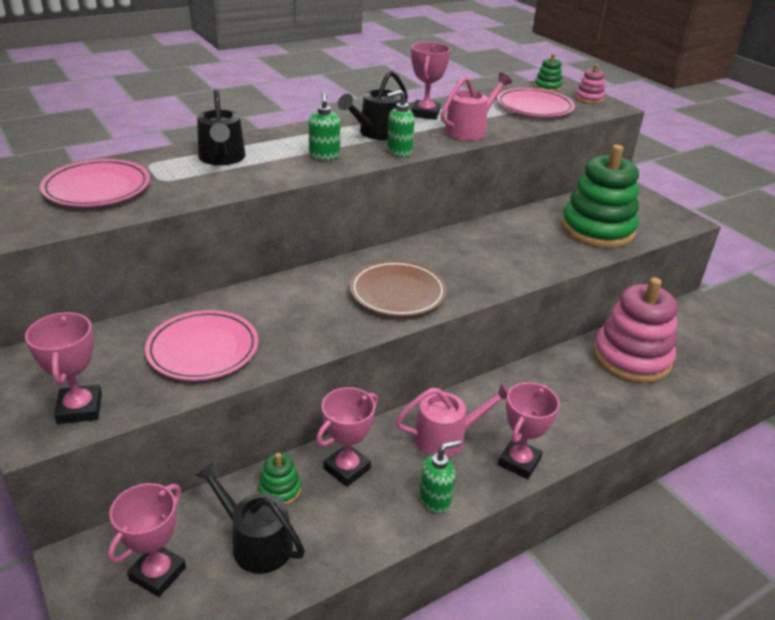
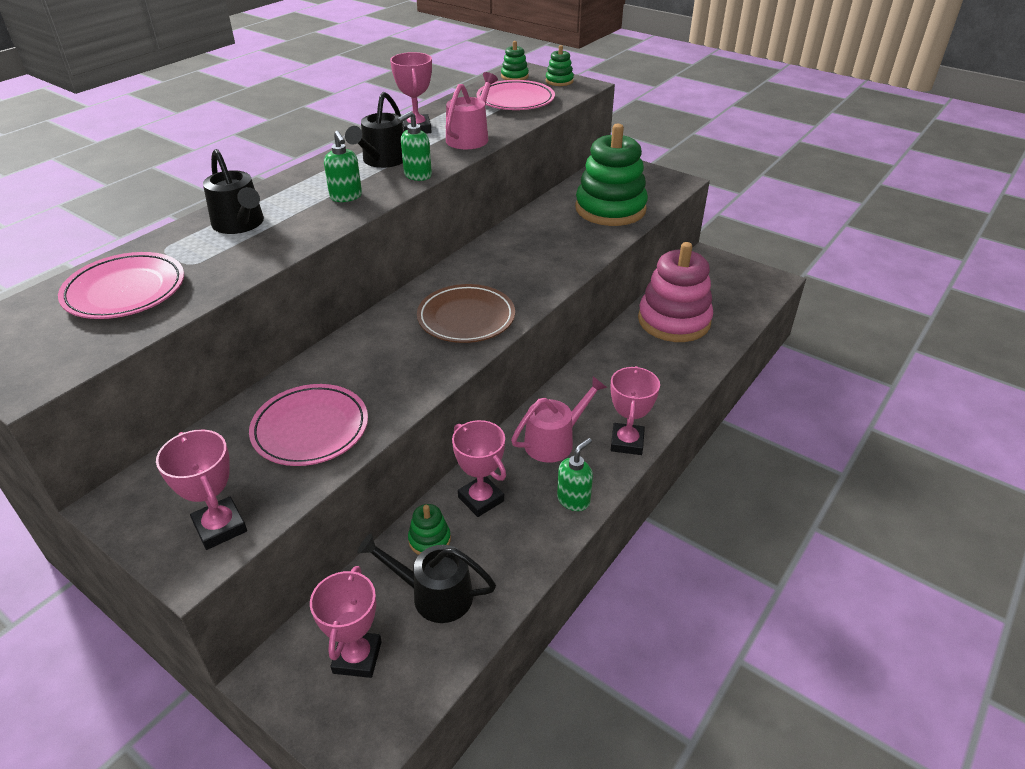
camera: 20 degrees left, 5 degrees up
(347, 468) = (481, 499): pink trophy -> pink trophy turned 60 degrees counterclockwise
(589, 99) = (559, 81): pink stacking toy -> green stacking toy

